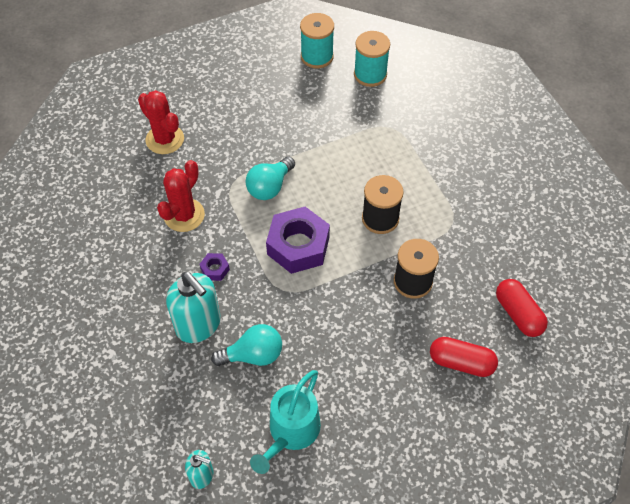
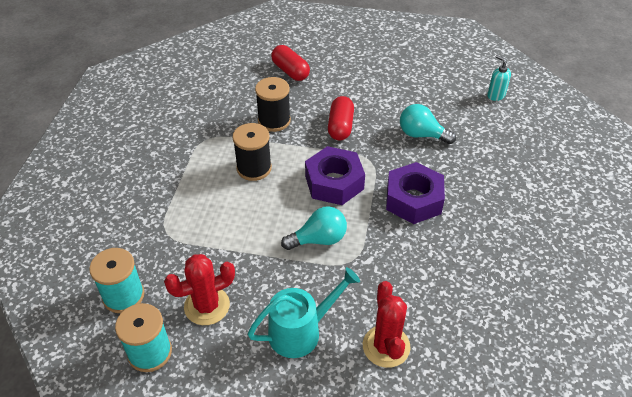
camera: 145 degrees left, 10 degrees down
(184, 215) = (413, 256): red cactus -> red cactus (207, 306)
(199, 325) = (450, 170): turquoise soap dispenser -> none
(215, 269) = (413, 200): purple nut -> purple nut, size x2.28
(291, 432) = (425, 89): turquoise watering can -> turquoise watering can (300, 331)
(518, 314) = (229, 75): red capsule -> red capsule (340, 126)

